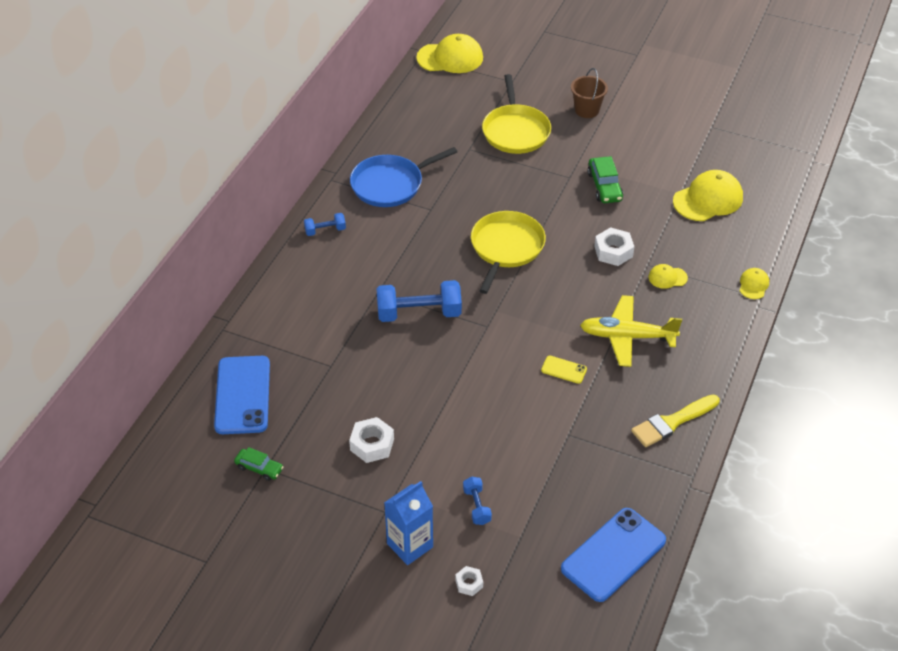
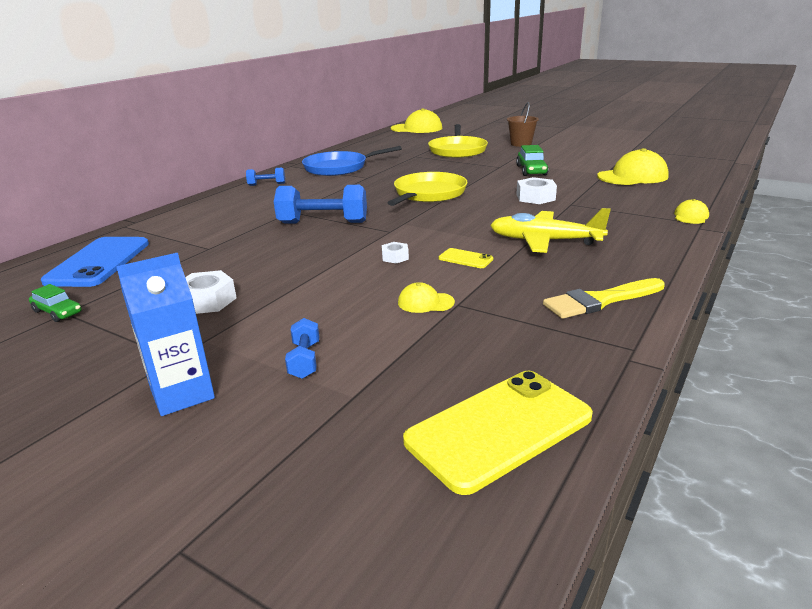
camera: 10 degrees right, 20 degrees down
(469, 583) = (241, 447): white nut -> white nut (395, 257)
(613, 554) = (499, 428): blue phone -> yellow phone
(667, 277) = (592, 210): yellow cap -> yellow cap (425, 302)

